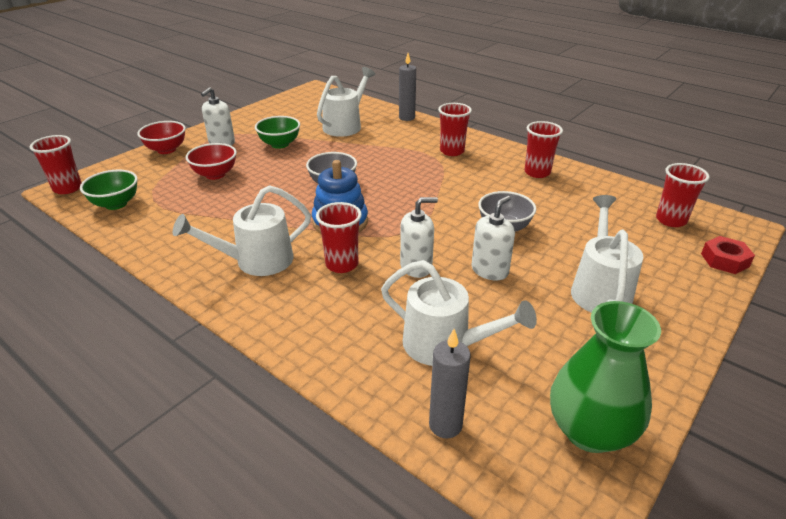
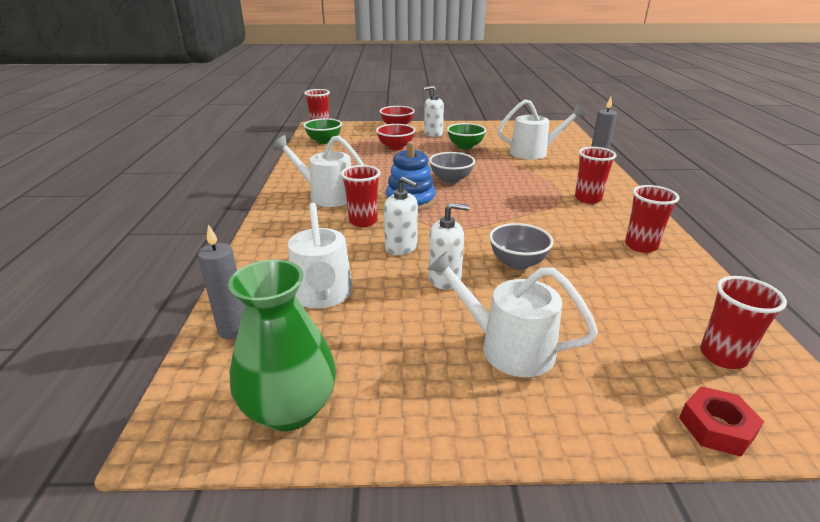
camera: 50 degrees right, 5 degrees down
(599, 289) = (506, 347): white watering can -> white watering can turned 120 degrees counterclockwise

